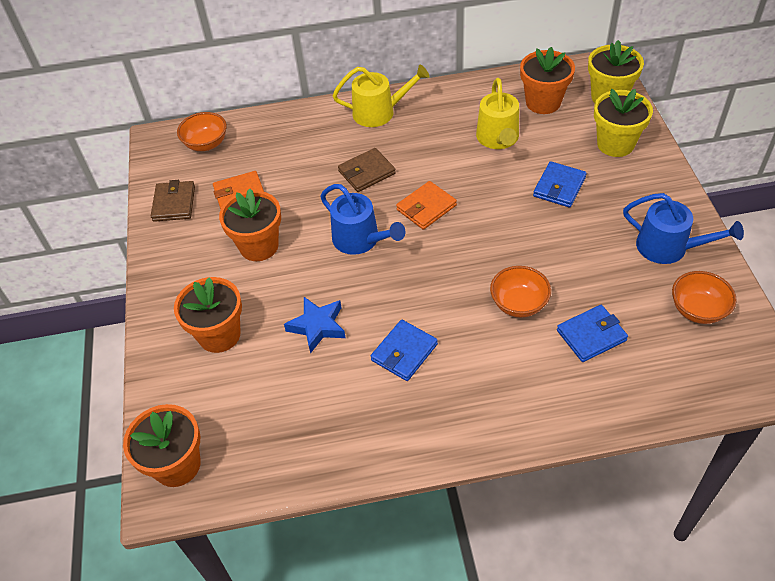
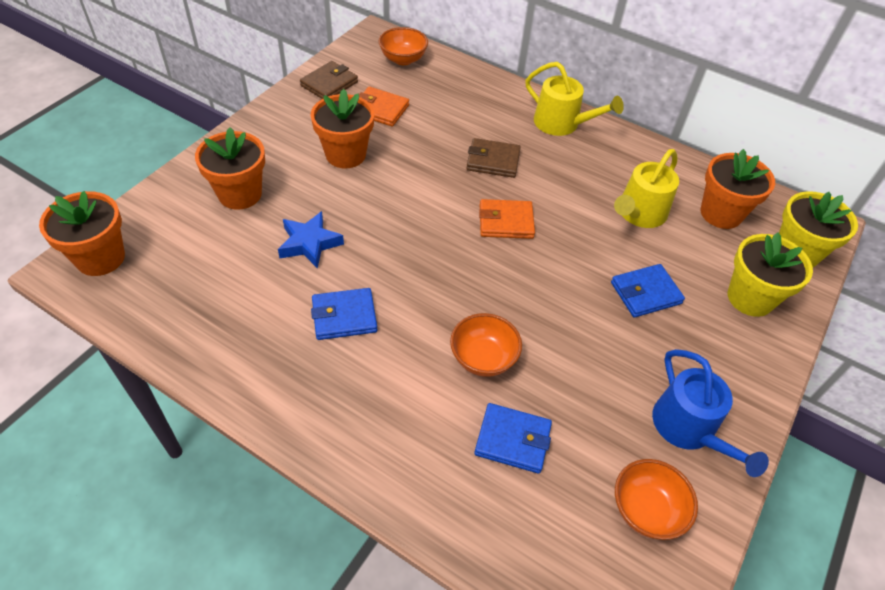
camera: 35 degrees right, 0 degrees up
(360, 240) = (422, 206): blue watering can -> none

